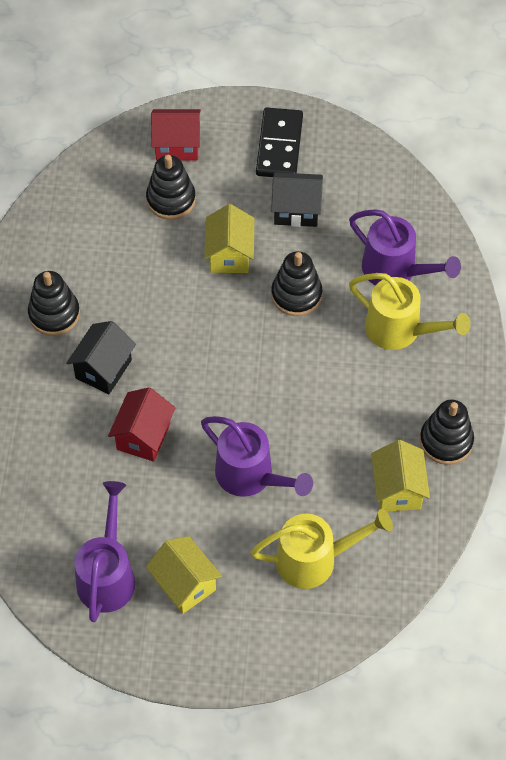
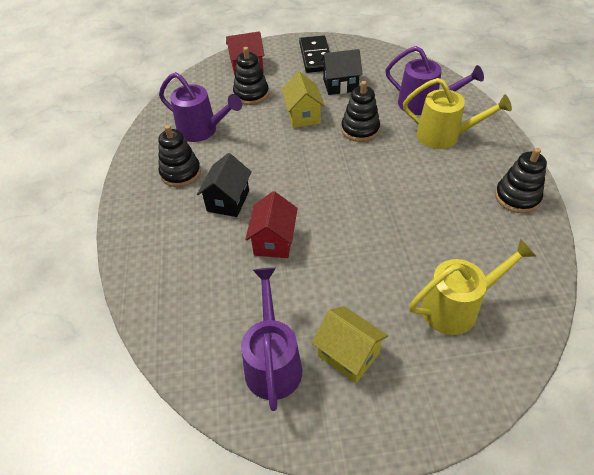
camera: 10 degrees left, 10 degrees down
(251, 477) = (374, 253): purple watering can -> purple watering can (202, 131)
(397, 489) = (498, 238): yellow house -> none

